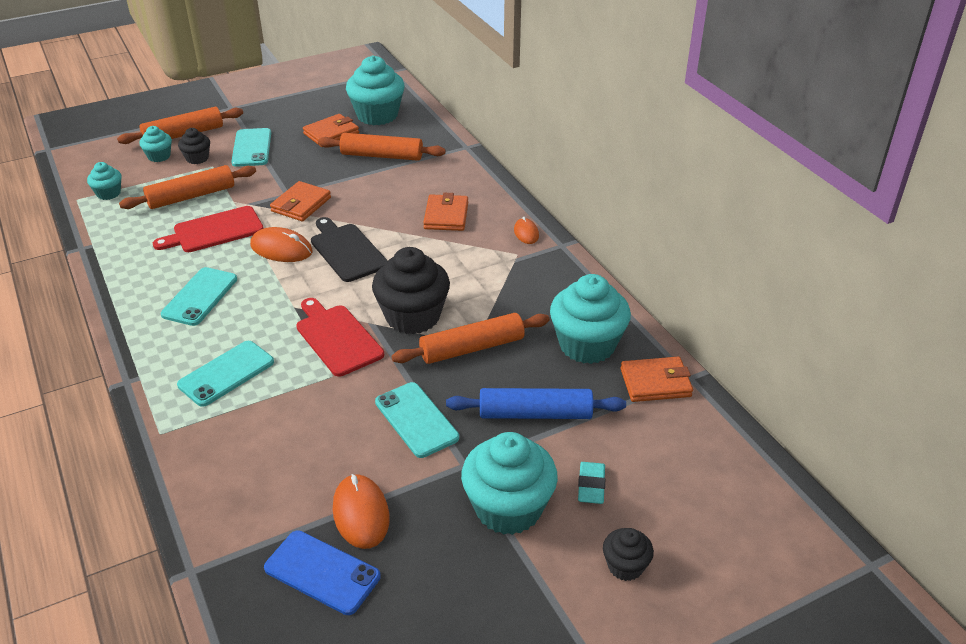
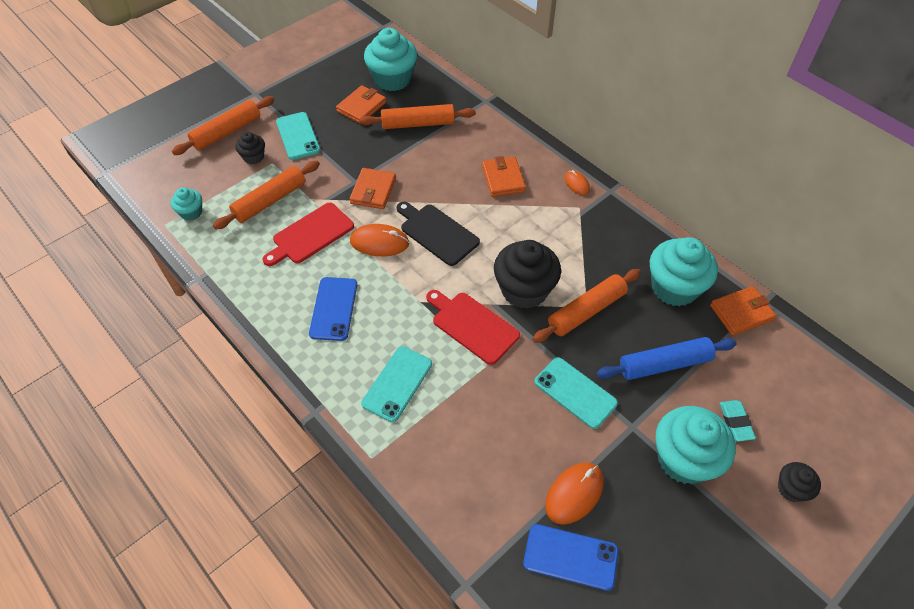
camera: 15 degrees left, 15 degrees up
(159, 156) = (217, 161): turquoise cupcake -> none
(200, 297) = (334, 309): turquoise phone -> blue phone
(361, 513) = (574, 494): orange mouse -> orange mouse turned 75 degrees clockwise

